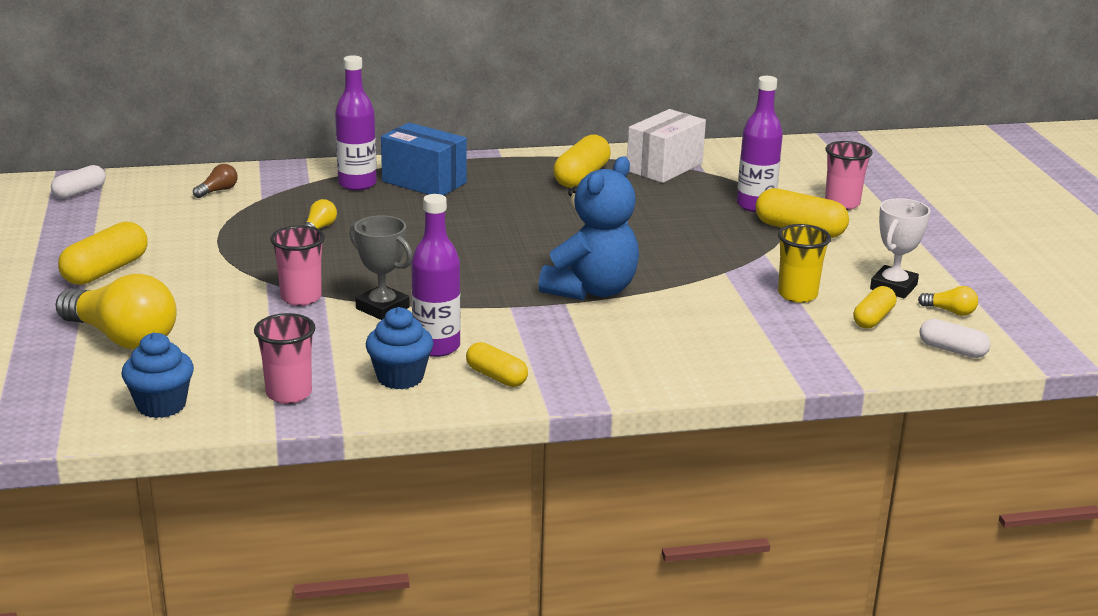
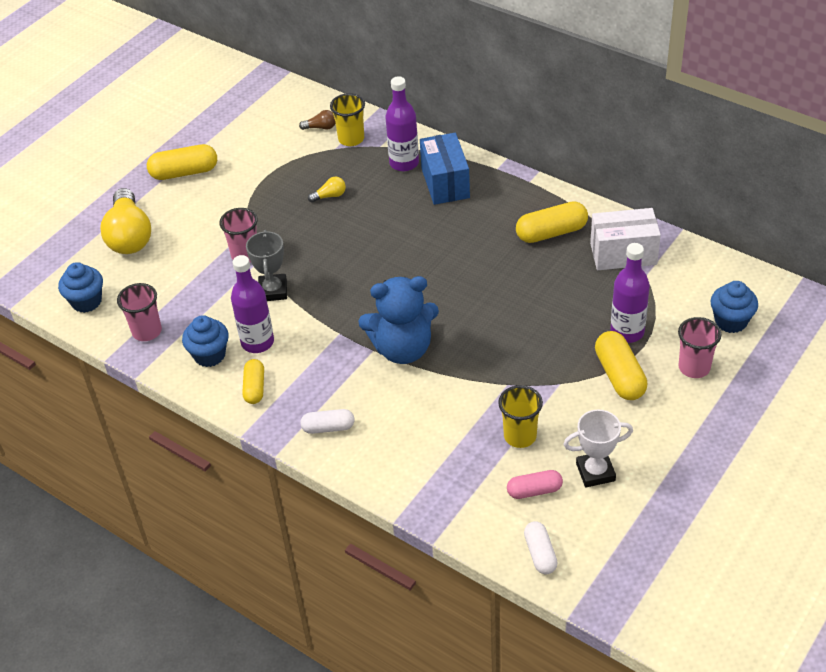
camera: 50 degrees right, 20 degrees up
(80, 192) = (251, 90): white capsule -> white capsule (328, 427)
(268, 187) = (351, 139): none -> yellow cup
(816, 171) = (731, 321): none -> blue cupcake
(873, 319) = (534, 491): yellow capsule -> pink capsule
(950, 311) = (596, 520): yellow light bulb -> none

